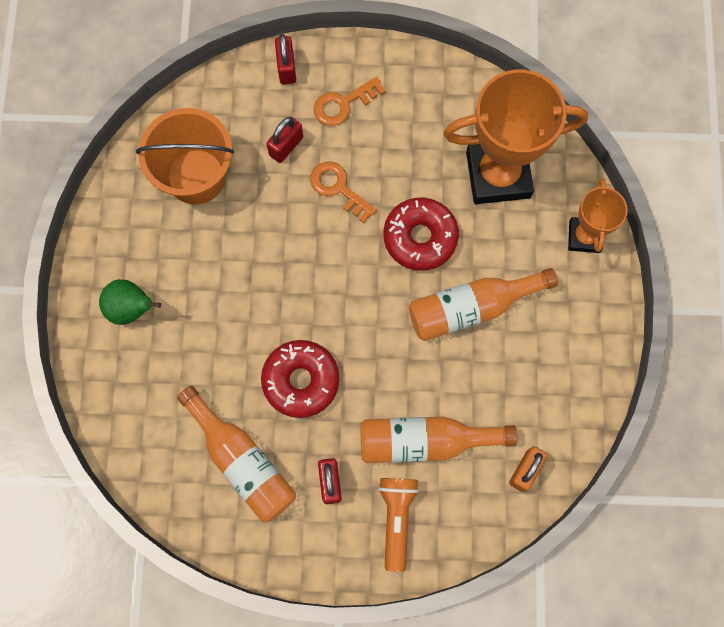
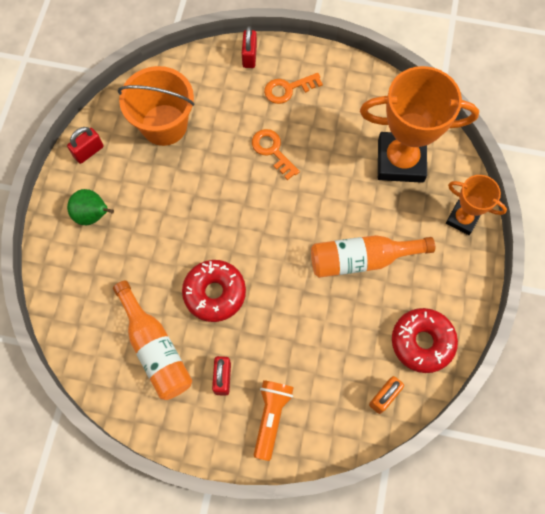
camera: 10 degrees right, 5 degrees down
(286, 146) = (238, 113): red padlock -> red padlock (88, 151)
(420, 237) = (330, 198): red donut -> red donut (422, 342)
(425, 441) = (306, 358): orange bottle -> none
(584, 236) = (462, 219): orange trophy -> orange trophy turned 75 degrees counterclockwise

